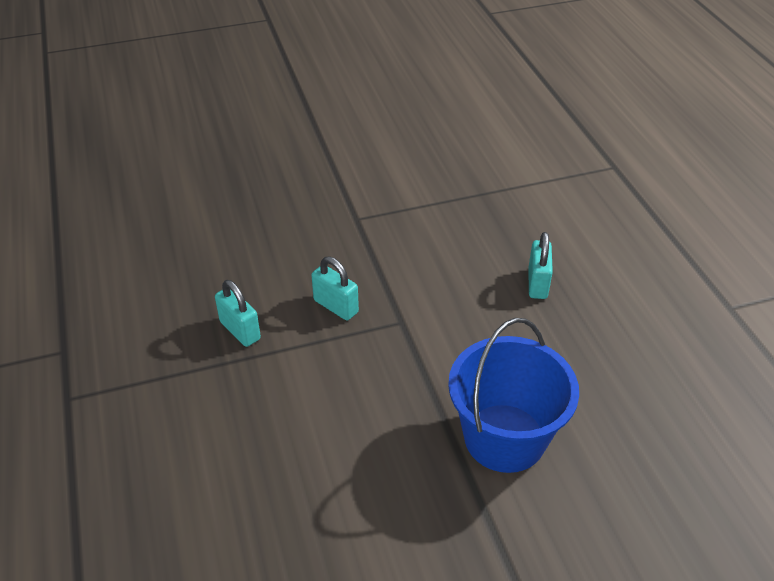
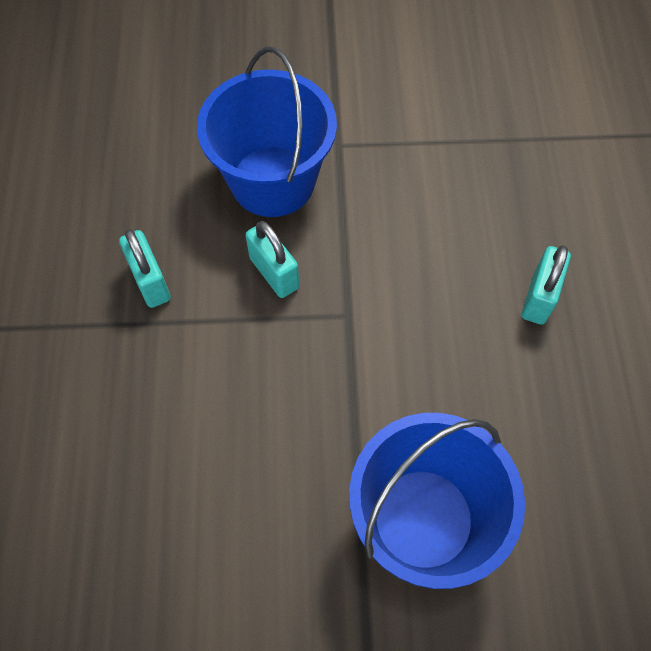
camera: 15 degrees right, 20 degrees up
(314, 250) = (272, 181): none -> blue bucket

